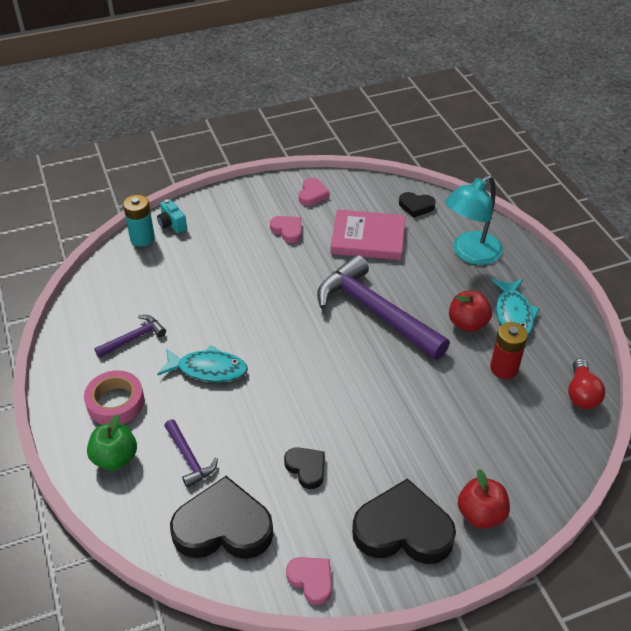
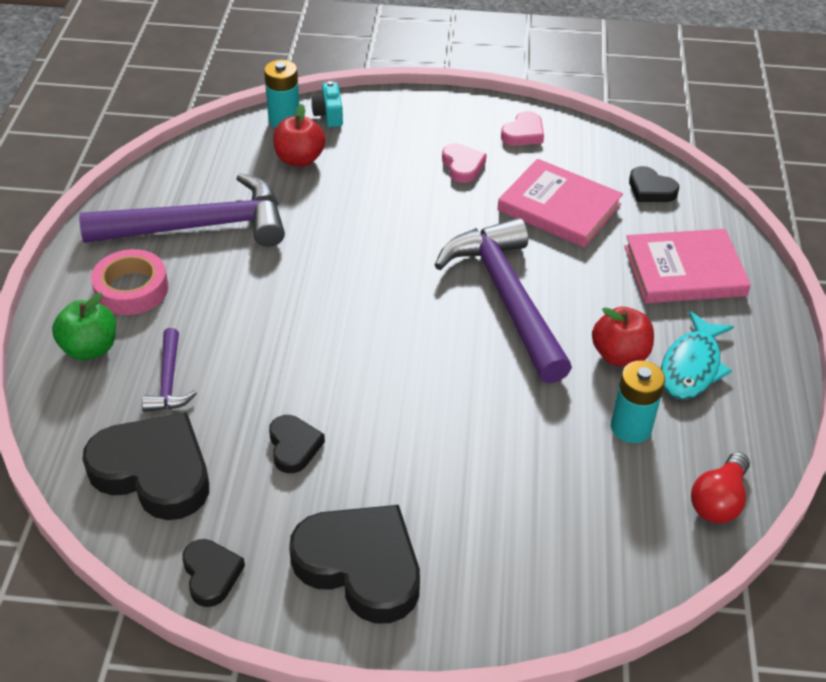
camera: 25 degrees right, 0 degrees up
(134, 338) = (199, 226): purple hammer -> purple hammer, size x2.17
(208, 369) = (257, 291): turquoise fish -> none
(311, 580) = (211, 574): pink heart -> black heart
(470, 254) = (684, 271): turquoise lamp -> pink book
(481, 514) = (472, 591): red apple -> red apple (299, 159)
(504, 368) = (631, 427): red battery -> turquoise battery

